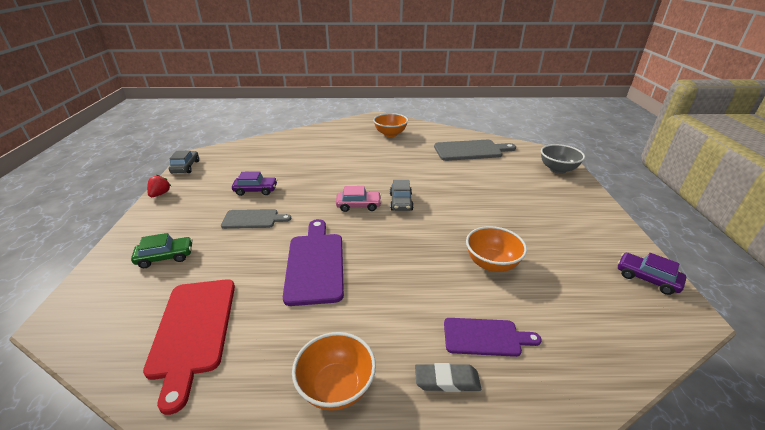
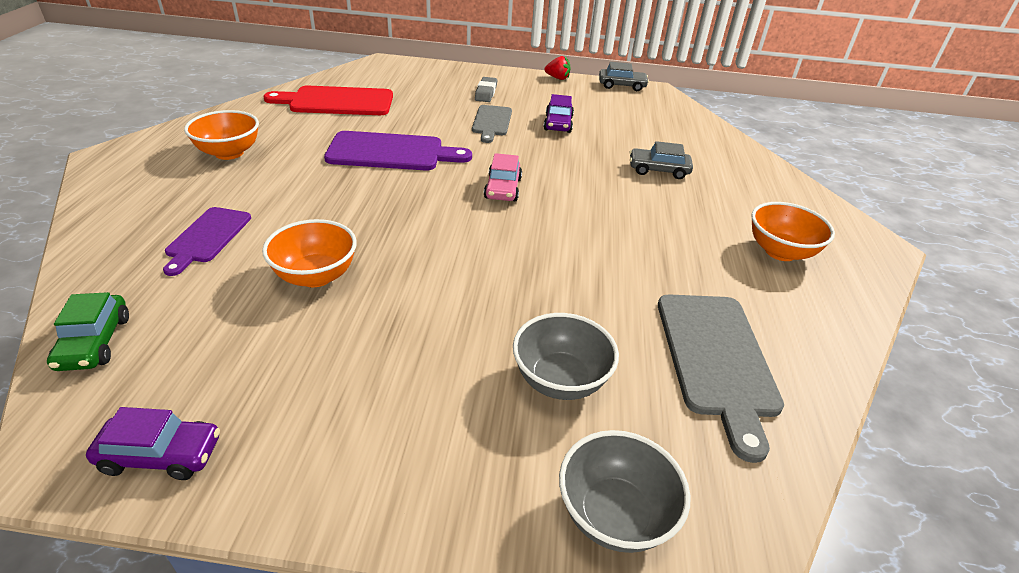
camera: 95 degrees right, 5 degrees up
(165, 257) = (441, 87): green car -> green car (94, 342)
(401, 202) = (503, 224): grey car -> grey car (658, 170)
(447, 380) = (183, 203): grey eraser -> grey eraser (486, 93)
(508, 180) = (560, 380): none -> grey bowl
(647, 278) = (161, 455): purple car -> purple car turned 45 degrees clockwise

